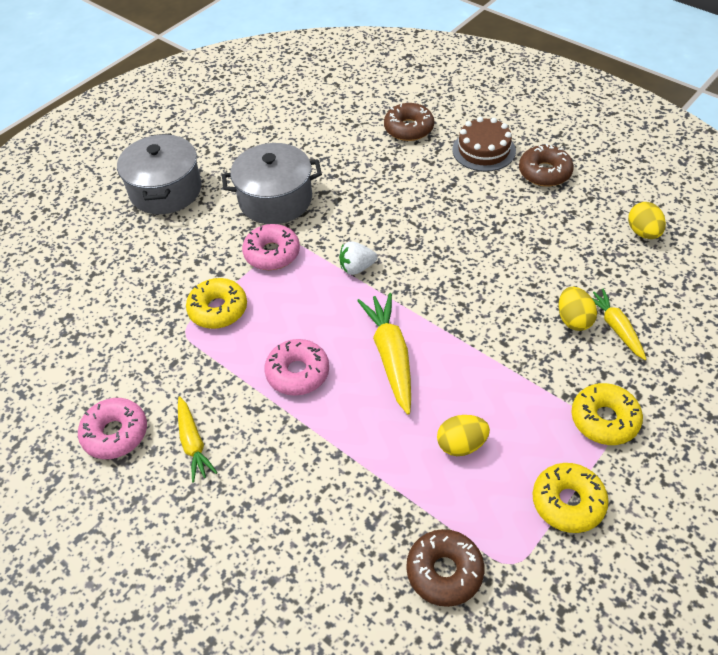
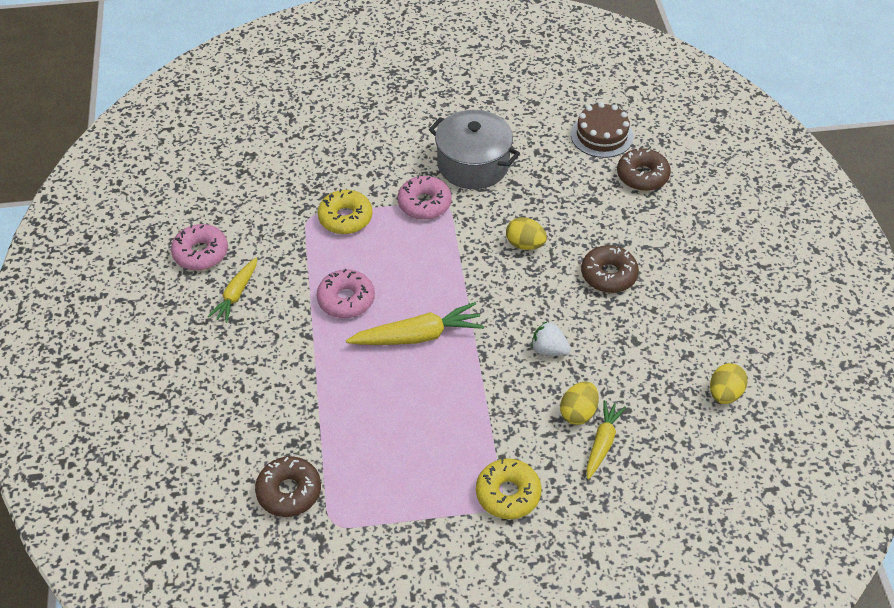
camera: 40 degrees right, 0 degrees up
(165, 190) = (406, 104): grey pot -> none
(357, 268) = (470, 257): white strawberry -> white strawberry (549, 349)
(391, 356) = (418, 336): yellow carrot -> yellow carrot turned 45 degrees clockwise
(461, 445) = (392, 429): yellow egg -> yellow egg (525, 244)
(483, 150) = (681, 235): brown cake -> brown cake (601, 135)
(544, 172) = (707, 288): brown donut -> brown donut (608, 275)
(568, 502) = (414, 520): yellow donut -> none

